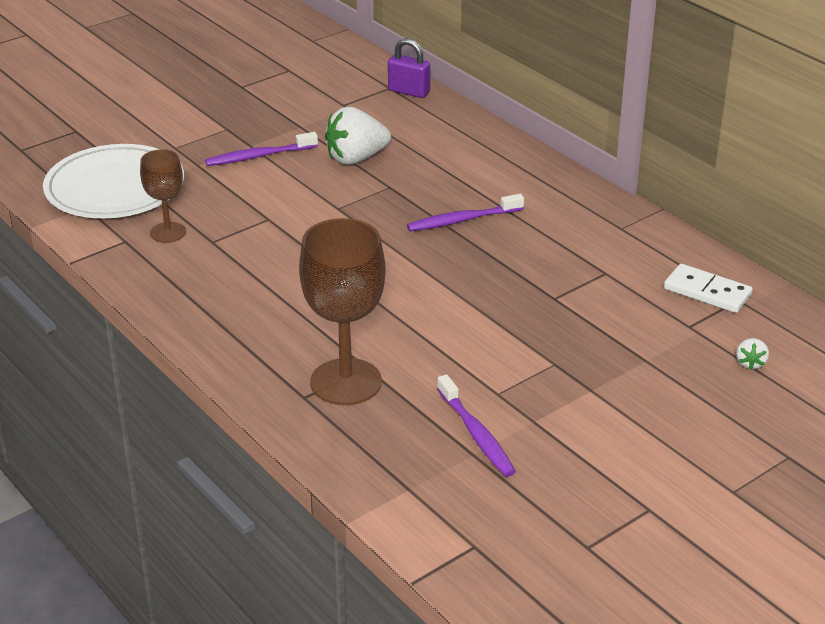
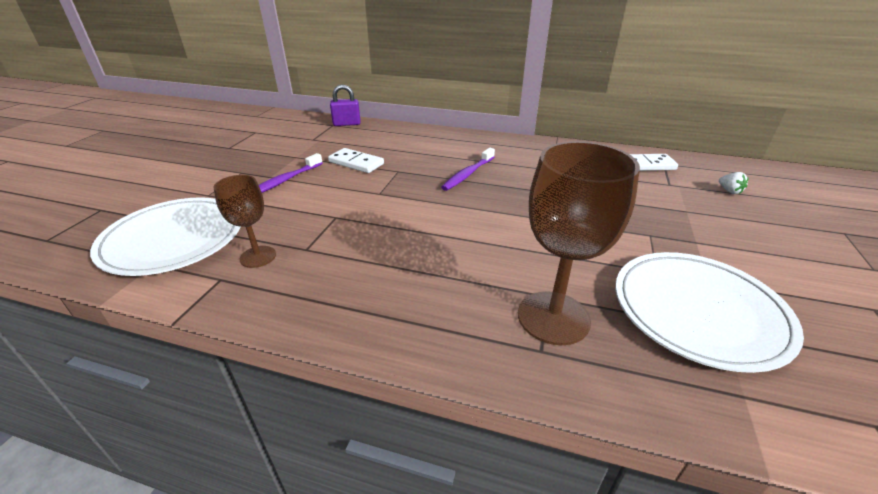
camera: 35 degrees left, 0 degrees up
(356, 158) = (356, 163): white strawberry -> white domino
(476, 434) = (698, 311): purple toothbrush -> white plate

